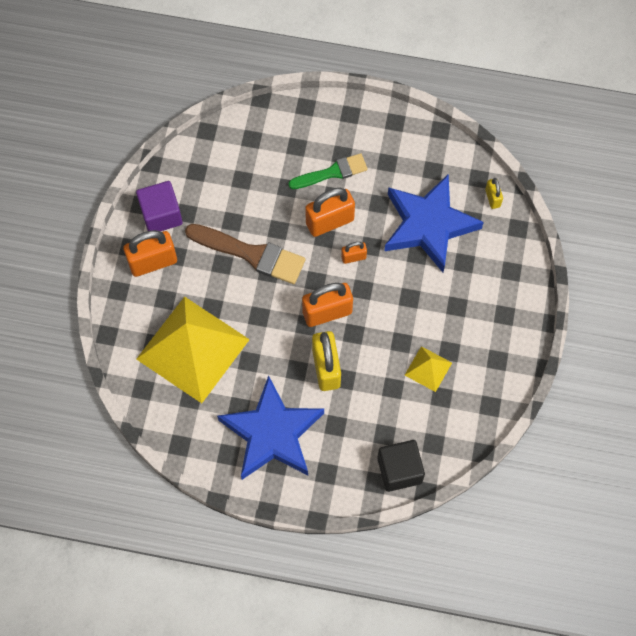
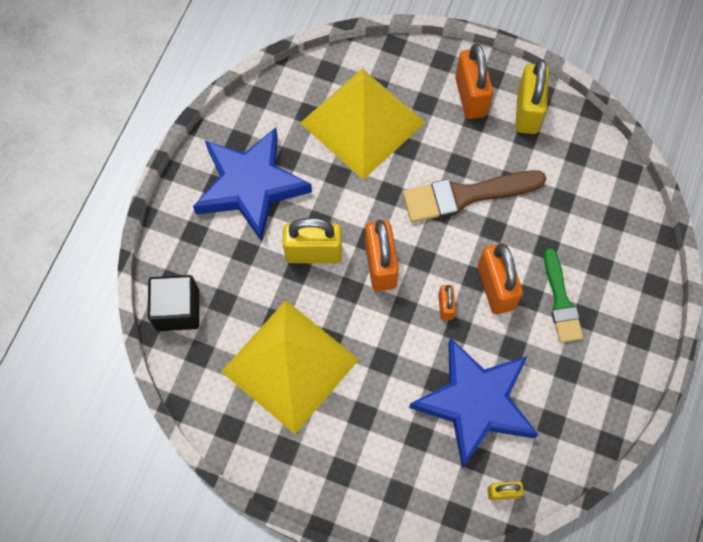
camera: 100 degrees right, 0 degrees up
(161, 215) = (527, 111): purple cube -> yellow padlock
(250, 254) = (466, 195): brown brush -> brown brush turned 45 degrees clockwise
(428, 369) = (290, 365): yellow pyramid -> yellow pyramid, size x2.31

